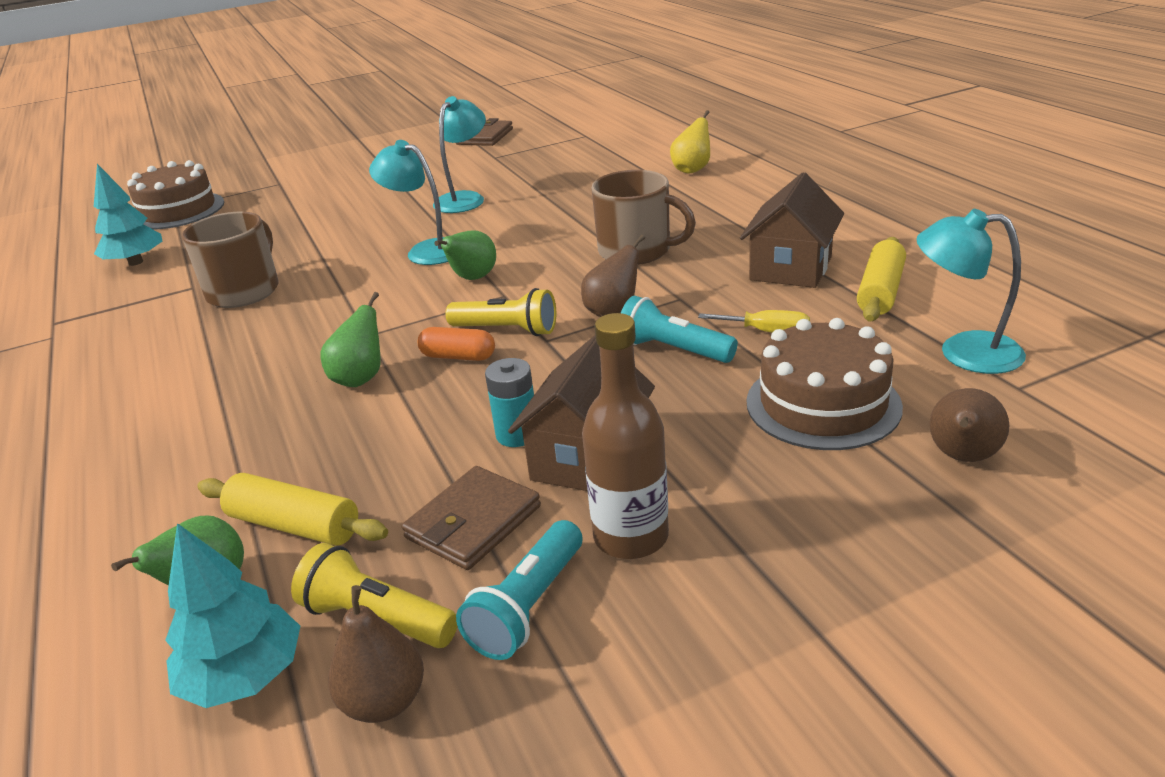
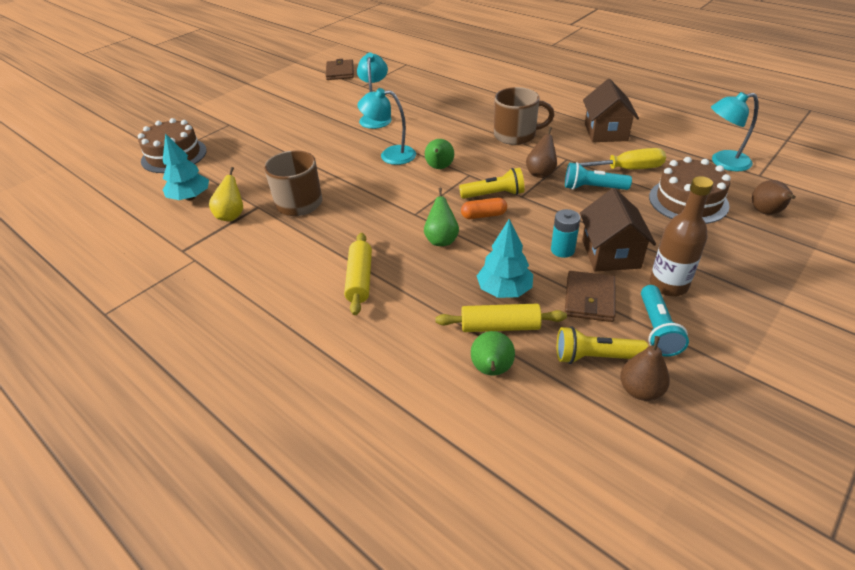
camera: 25 degrees left, 10 degrees up
(245, 676) = (562, 403): turquoise tree -> turquoise tree (504, 290)
(692, 169) = (495, 79): yellow pear -> yellow pear (231, 215)
(767, 332) = (628, 169): yellow screwdriver -> yellow screwdriver, size x1.59
(880, 291) = (659, 137): yellow rolling pin -> yellow rolling pin (360, 279)

